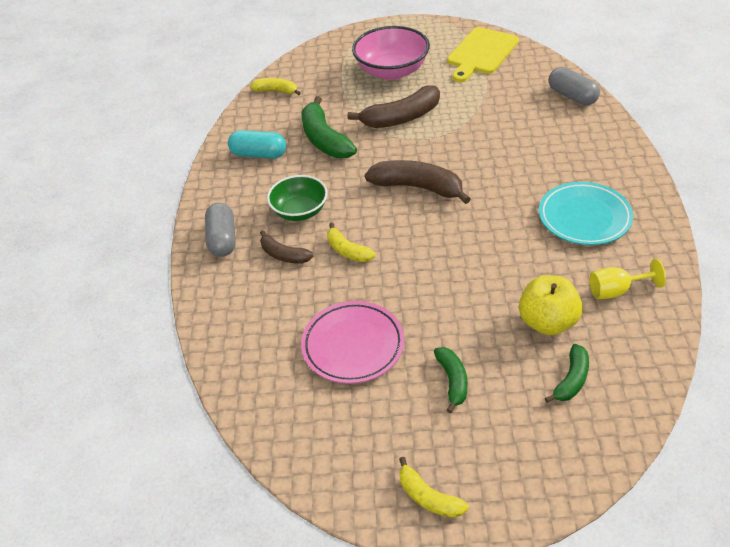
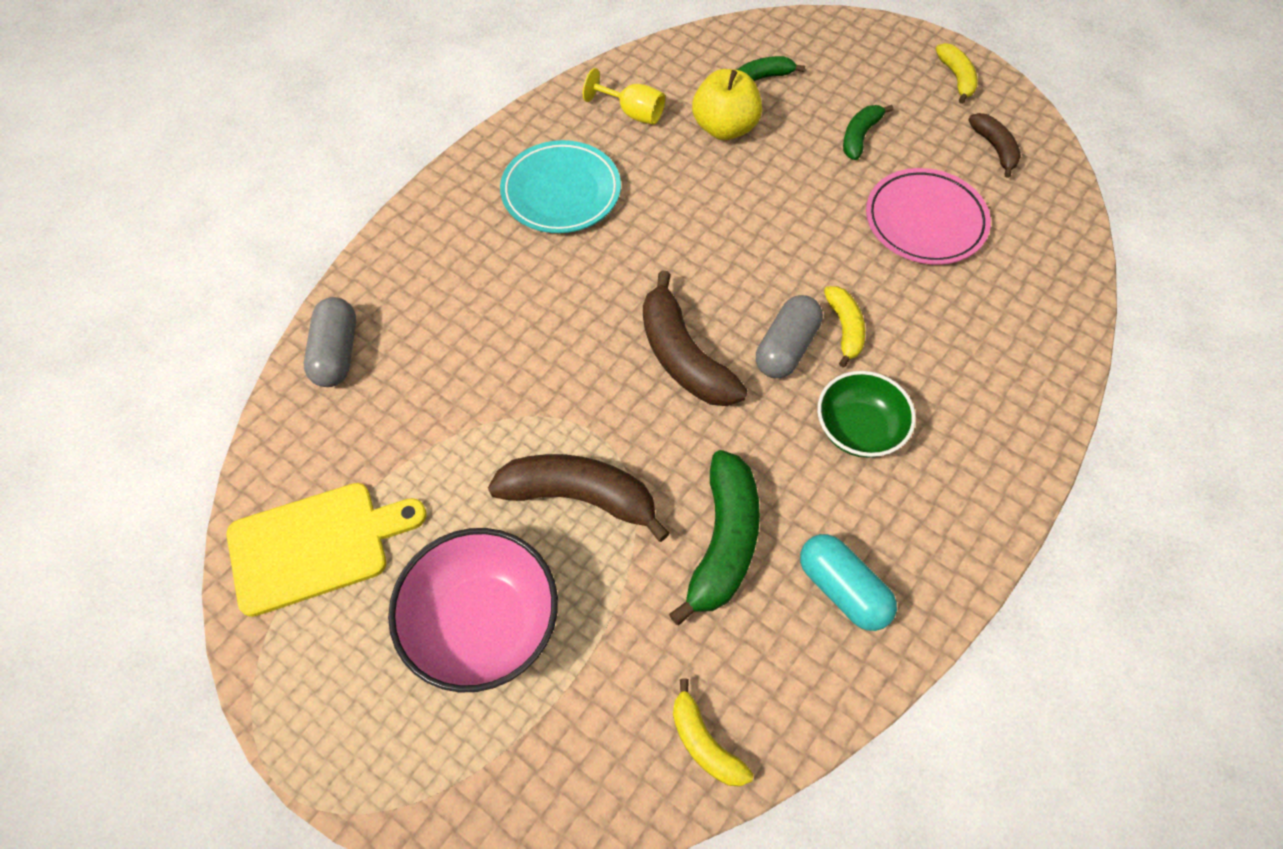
camera: 145 degrees left, 15 degrees up
(222, 239) = (990, 456): grey capsule -> grey capsule (786, 348)
(283, 255) = (925, 376): brown banana -> brown banana (995, 148)

